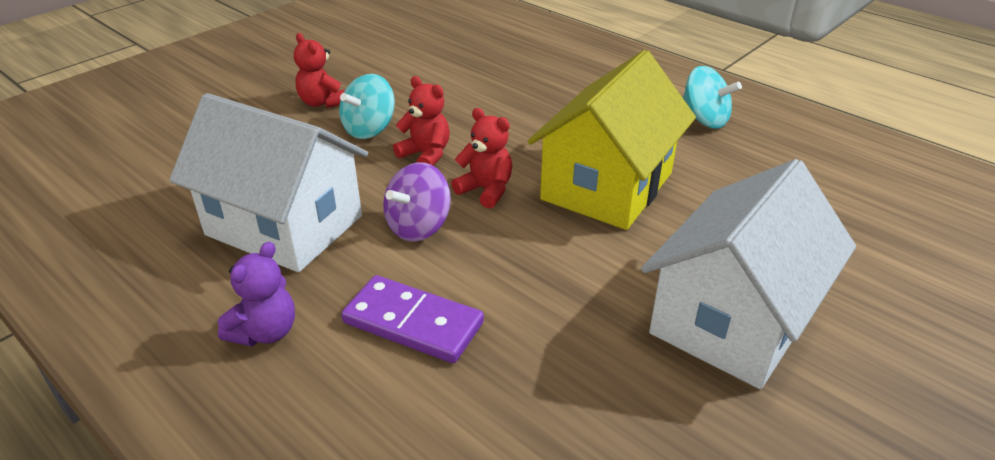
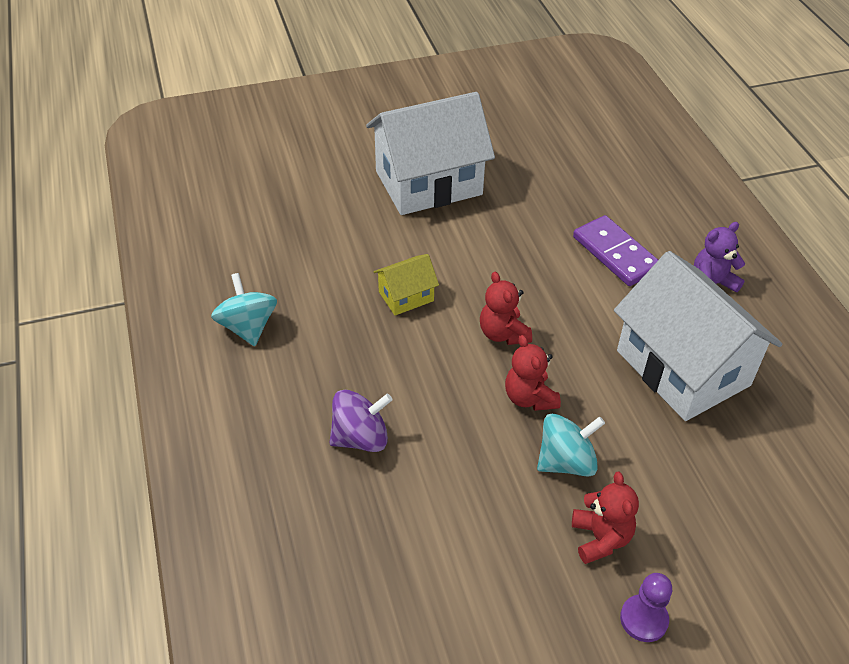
camera: 150 degrees left, 10 degrees up
(278, 81) = (644, 619): none -> purple pawn
(418, 226) = (576, 322): purple spinning top -> purple spinning top (361, 438)
(607, 186) = (406, 296): yellow house -> yellow house, size x0.45

